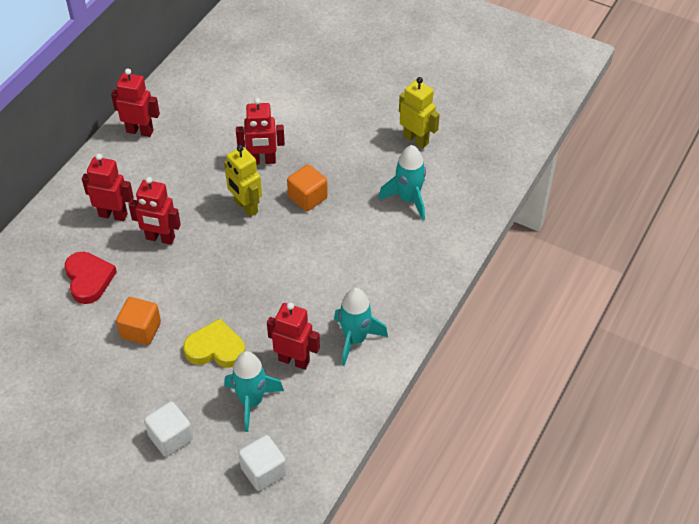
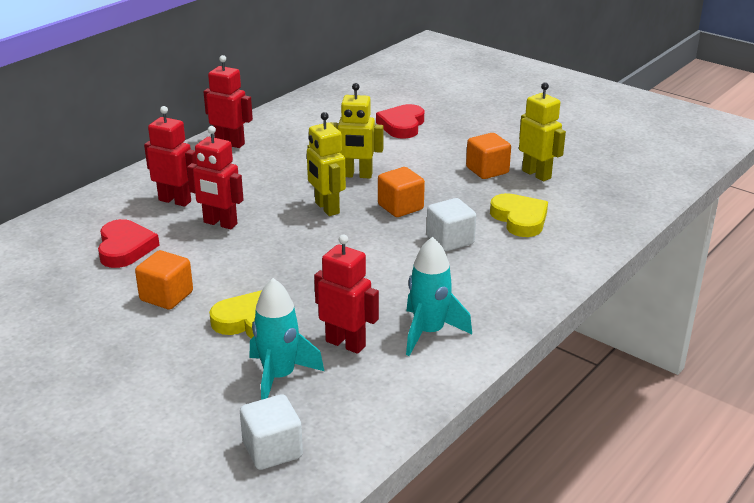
camera: 10 degrees right, 20 degrees down
(170, 437) = (162, 400): white cube -> white cube (450, 240)
(262, 161) = (356, 175): red robot -> yellow robot
(289, 86) = (402, 125): none -> red heart
(373, 140) = (487, 170): none -> orange cube
(408, 199) = (520, 219): turquoise rocket -> yellow heart

